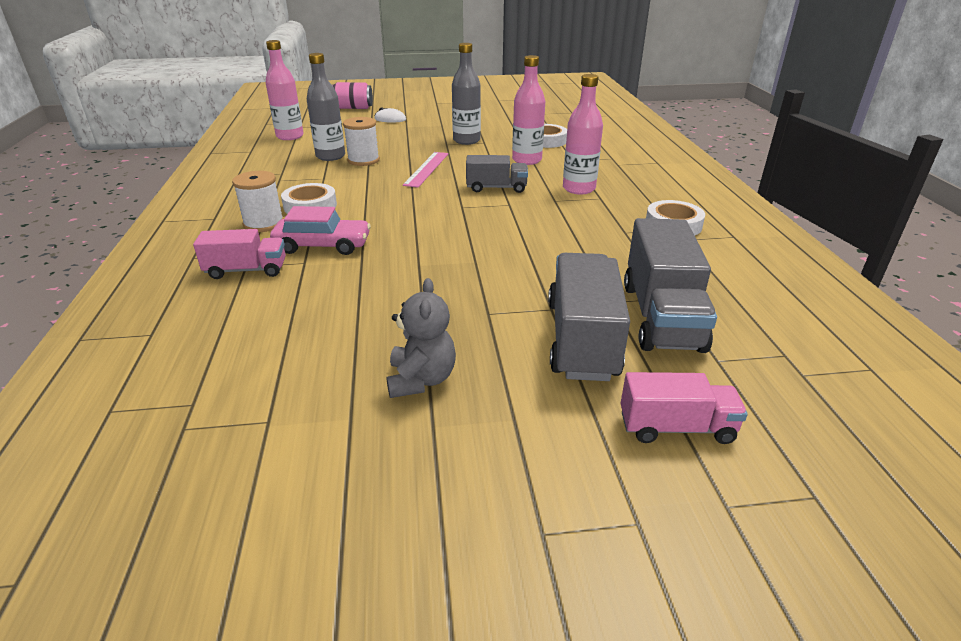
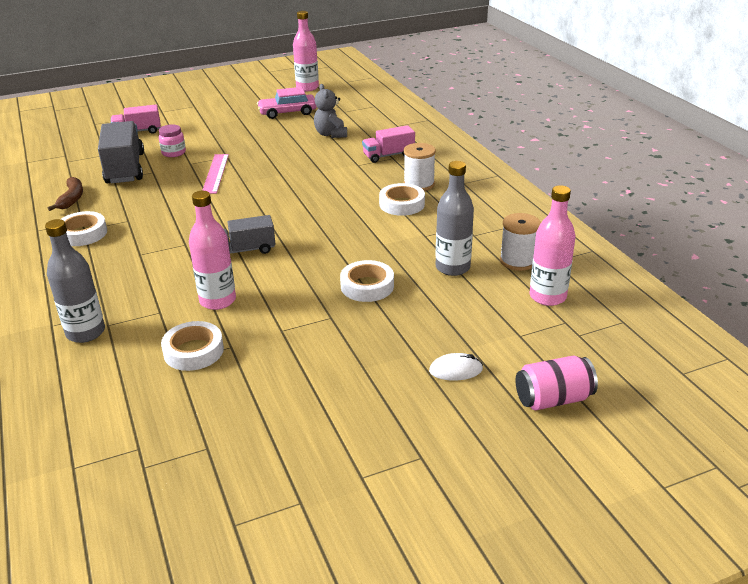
camera: 165 degrees right, 0 degrees up
(322, 245) = (357, 176): pink car -> pink car (287, 112)
(363, 160) = (409, 267): white spool -> white spool (518, 261)
(407, 154) = (367, 286): none -> white tape
(421, 379) = (251, 129): grey teddy bear -> grey teddy bear (331, 134)
(427, 169) = (329, 266): pink ruler -> pink ruler (215, 173)
(466, 140) = (307, 330): grey bottle -> grey bottle (85, 332)
(579, 189) = (159, 263): pink bottle -> pink bottle (307, 88)
(582, 339) = (174, 153): grey truck -> pink jar
(718, 272) = (72, 199): none -> brown banana

